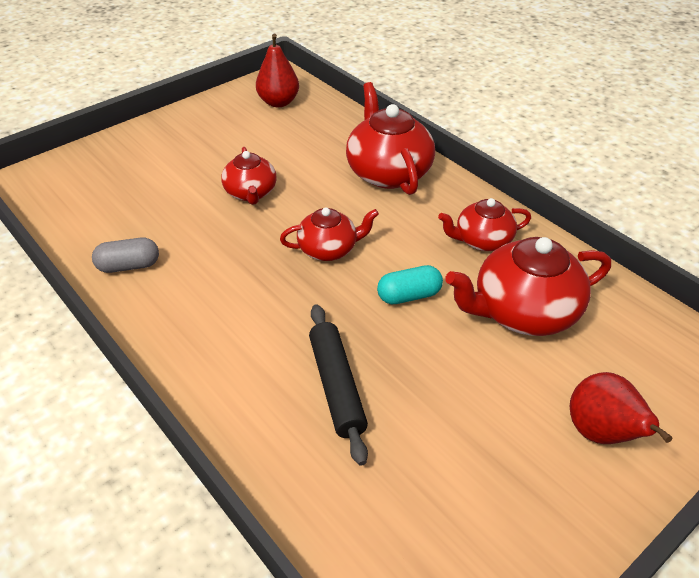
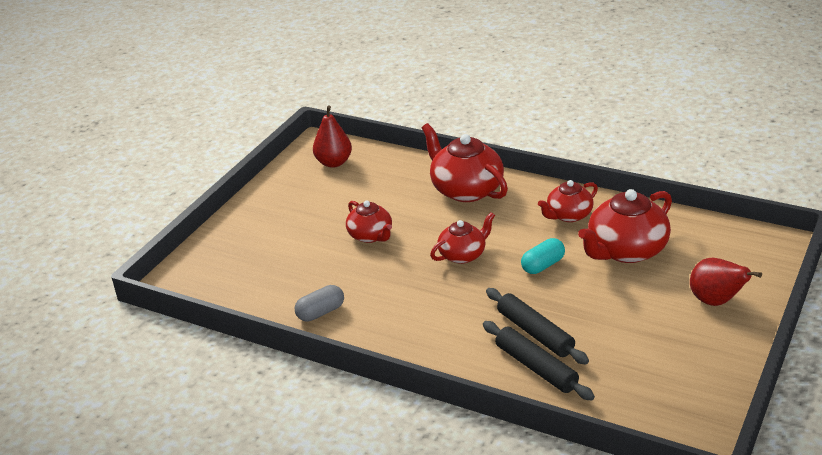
camera: 20 degrees left, 10 degrees down
(303, 439) = (536, 367): none -> black rolling pin

